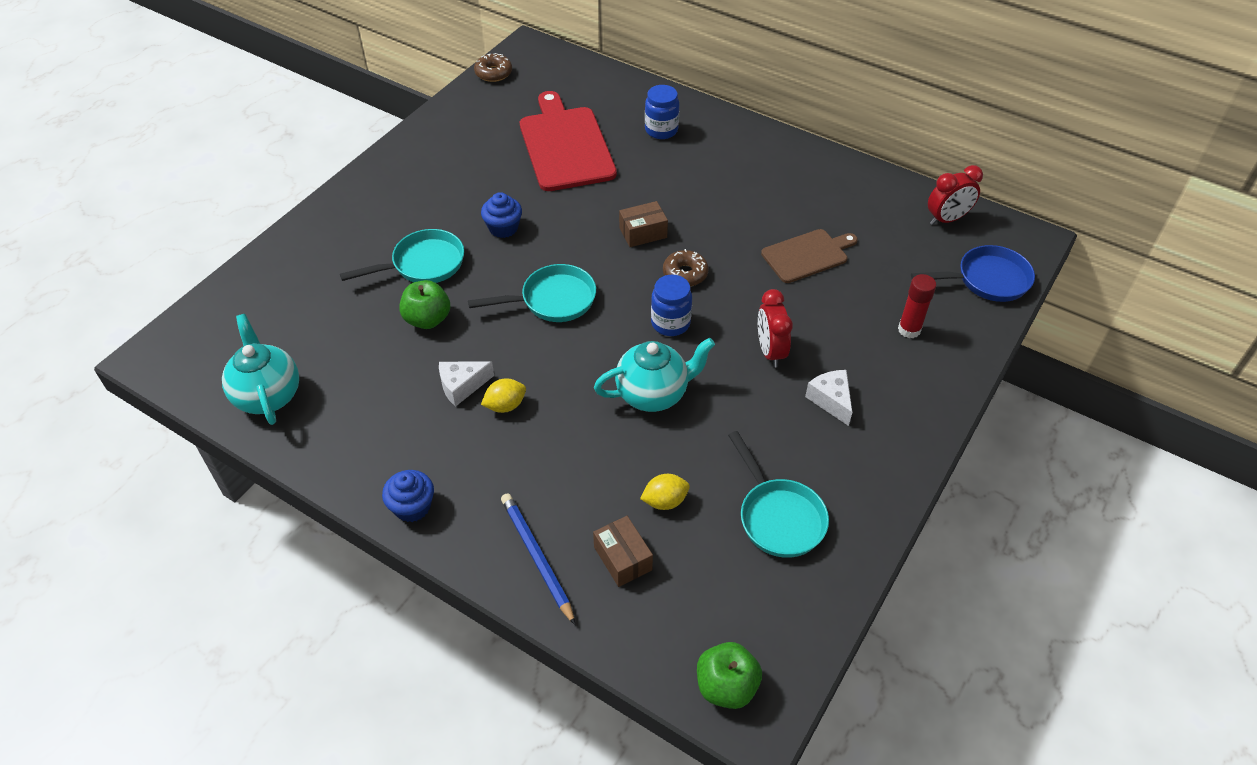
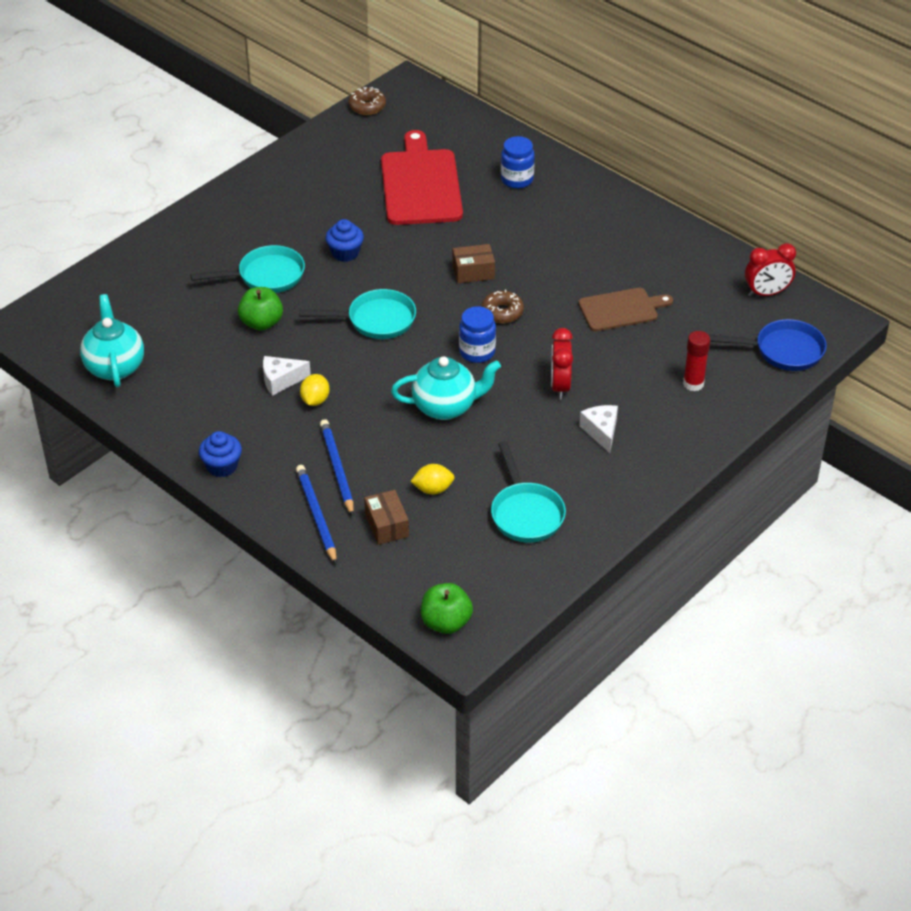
camera: 10 degrees right, 5 degrees down
(505, 405) = (315, 400): yellow lemon -> yellow lemon turned 60 degrees counterclockwise
(548, 490) = (337, 469): none -> blue pencil

